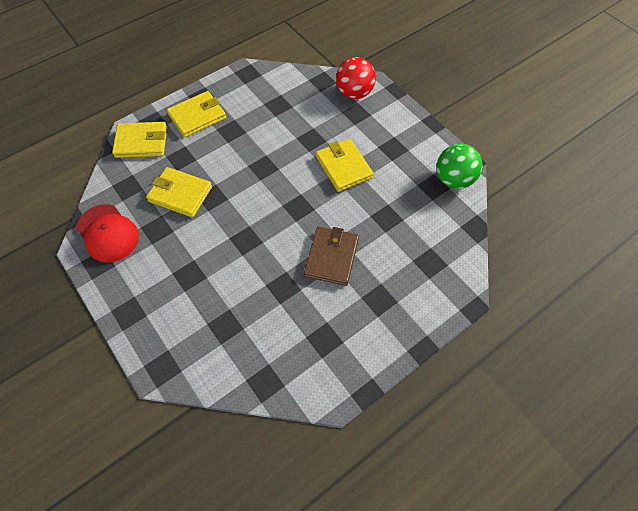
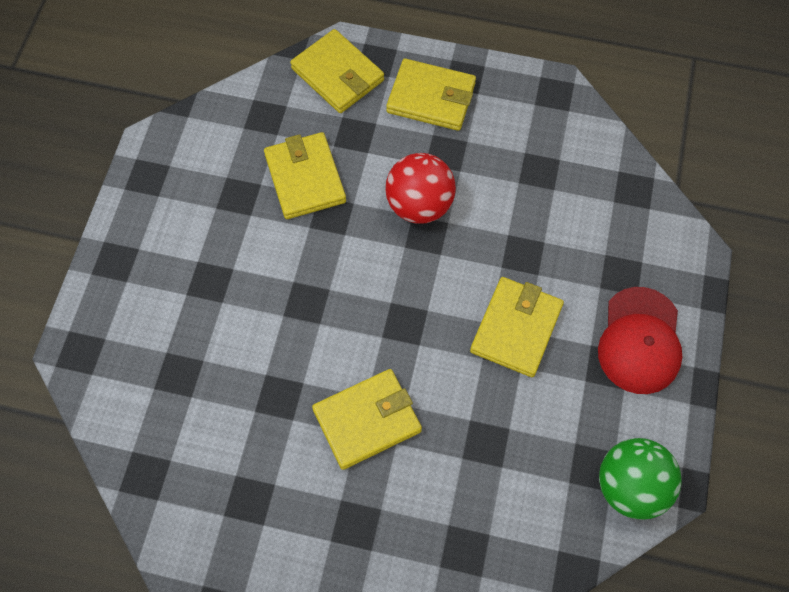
camera: 50 degrees right, 5 degrees up
(108, 233) = (190, 152): red cap -> red cap (640, 341)
(331, 257) = (367, 420): brown wallet -> yellow wallet
(354, 93) = (654, 245): red ball -> red ball (419, 205)

